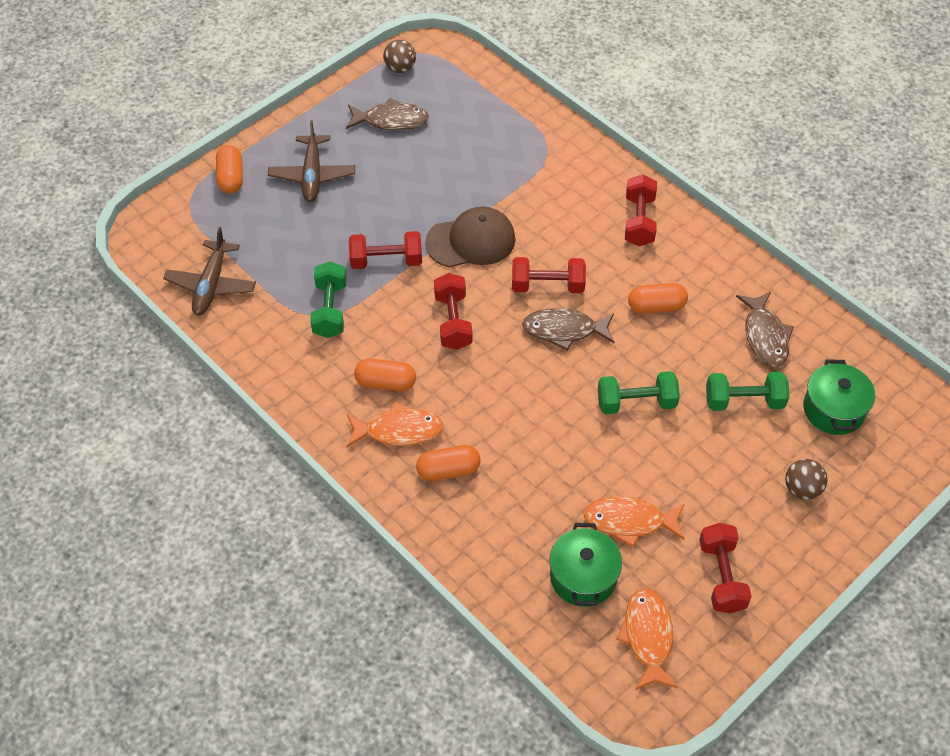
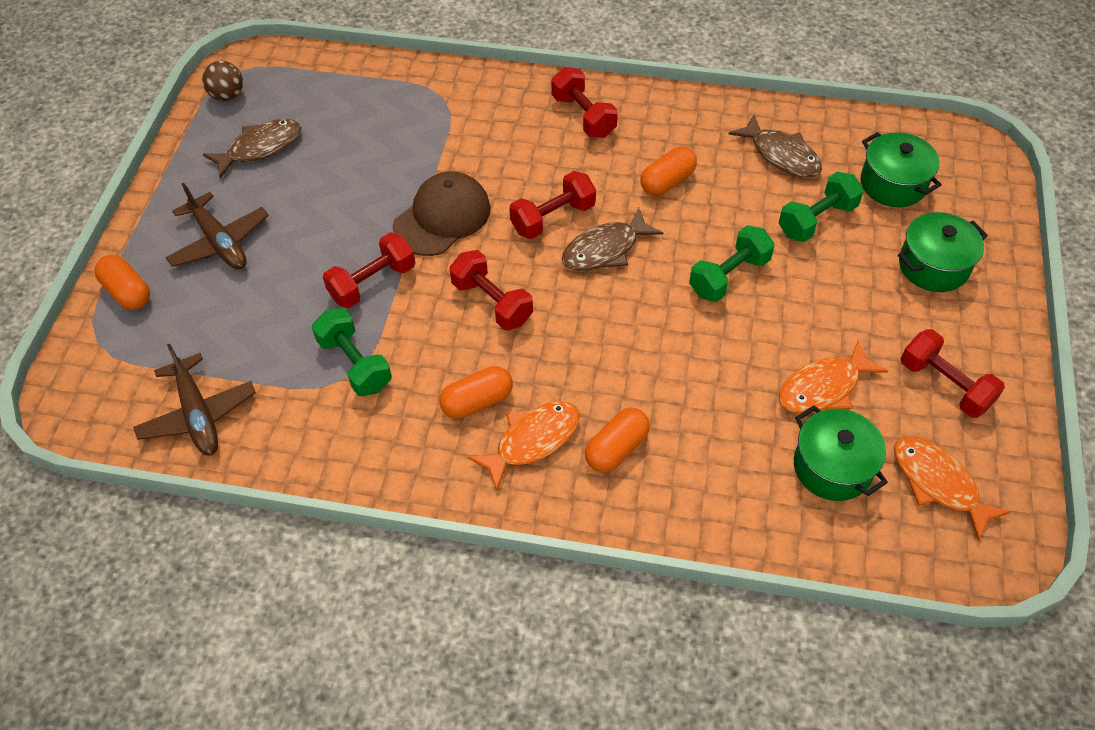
camera: 35 degrees left, 0 degrees up
(802, 489) = (933, 266): brown ball -> green pot

